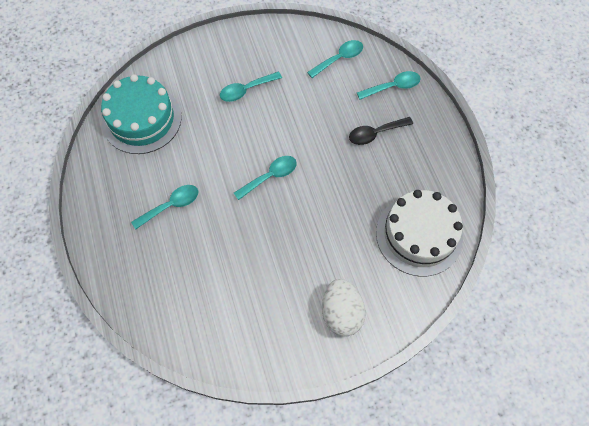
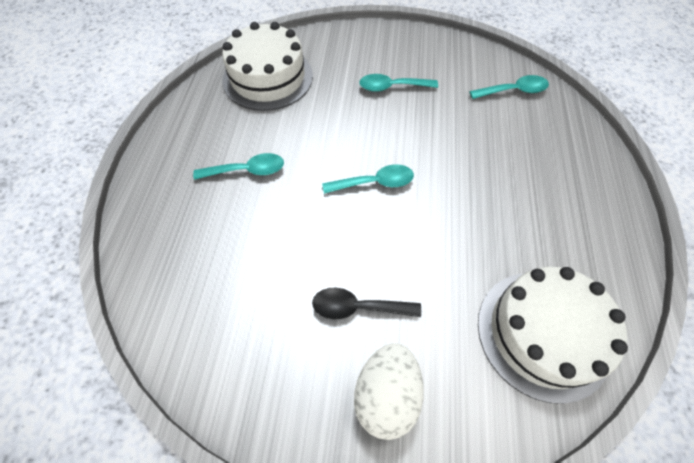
camera: 25 degrees right, 5 degrees down
(142, 119) = (268, 77): turquoise cake -> white cake
(375, 133) = (527, 183): black spoon -> black spoon (358, 307)
(393, 87) = (570, 140): turquoise spoon -> none

